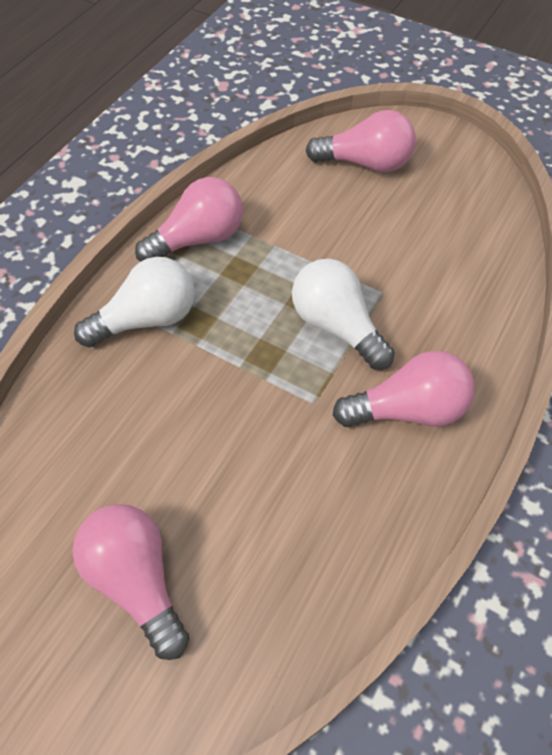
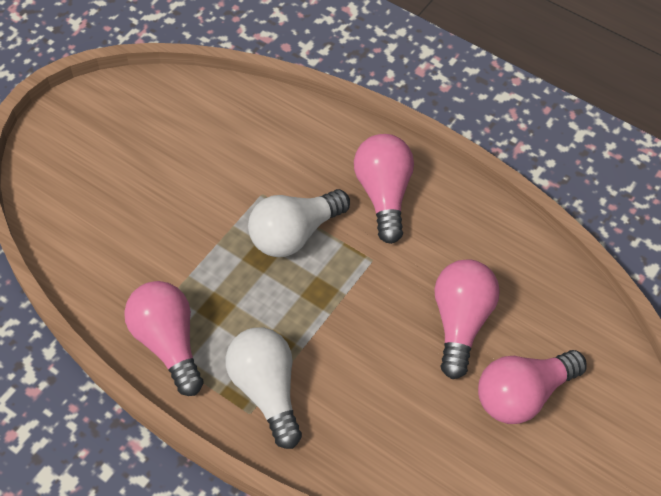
camera: 85 degrees left, 0 degrees up
(366, 163) = (90, 185): pink light bulb -> pink light bulb (461, 322)

